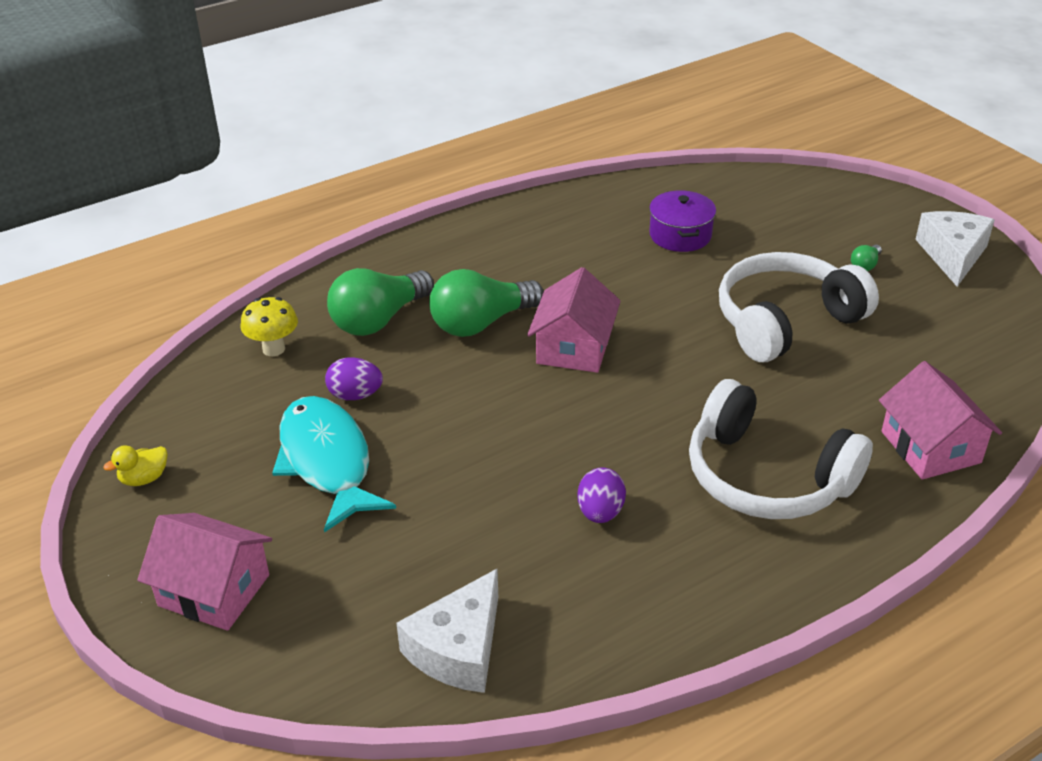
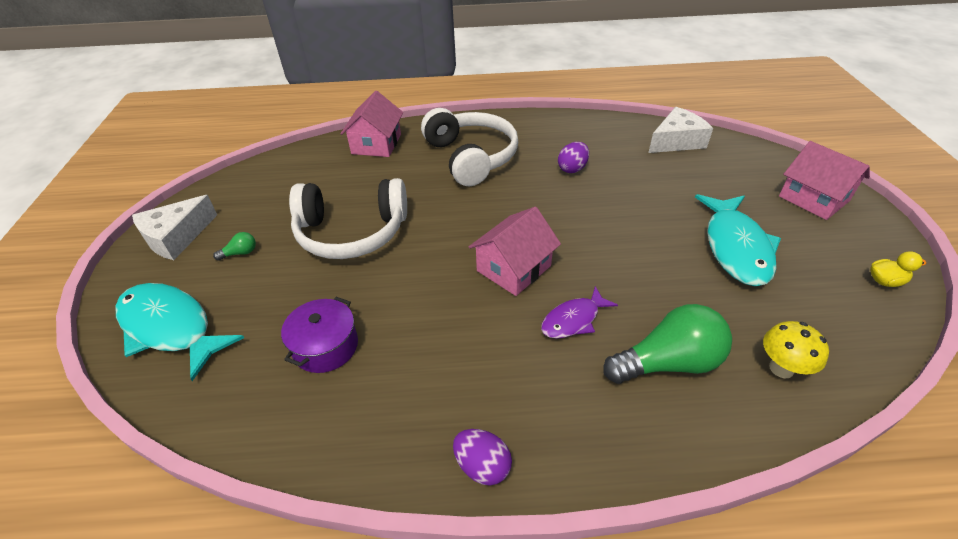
camera: 150 degrees left, 5 degrees up
(355, 395) = (706, 291): purple egg -> purple egg (482, 466)
(481, 323) = (573, 320): green light bulb -> purple fish
(822, 203) = (170, 328): none -> turquoise fish

